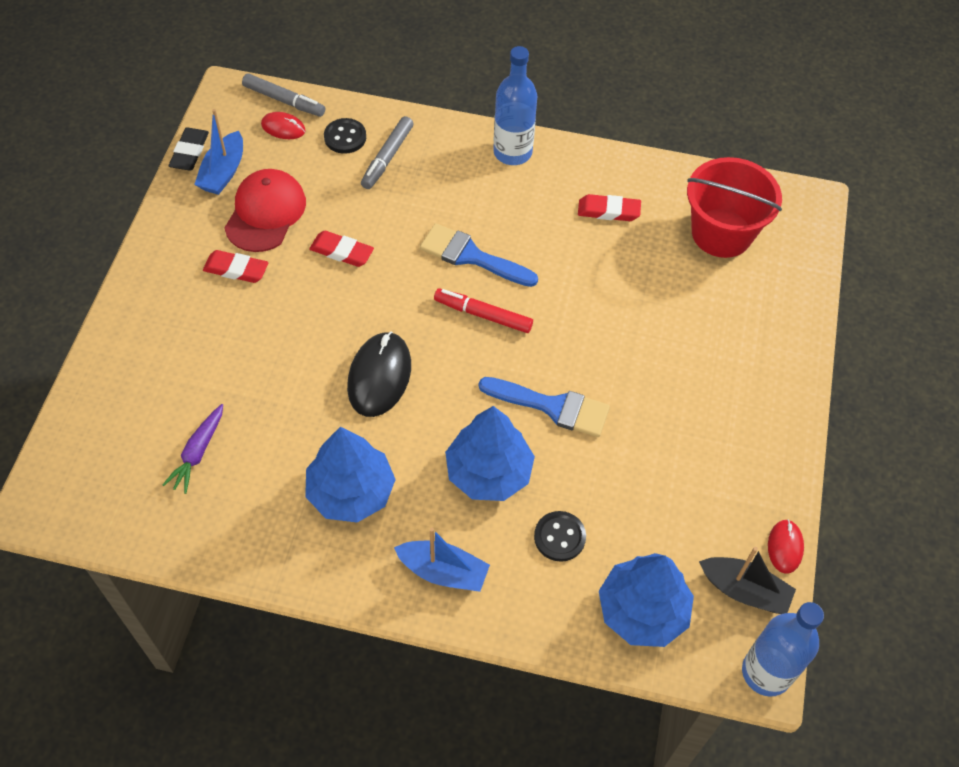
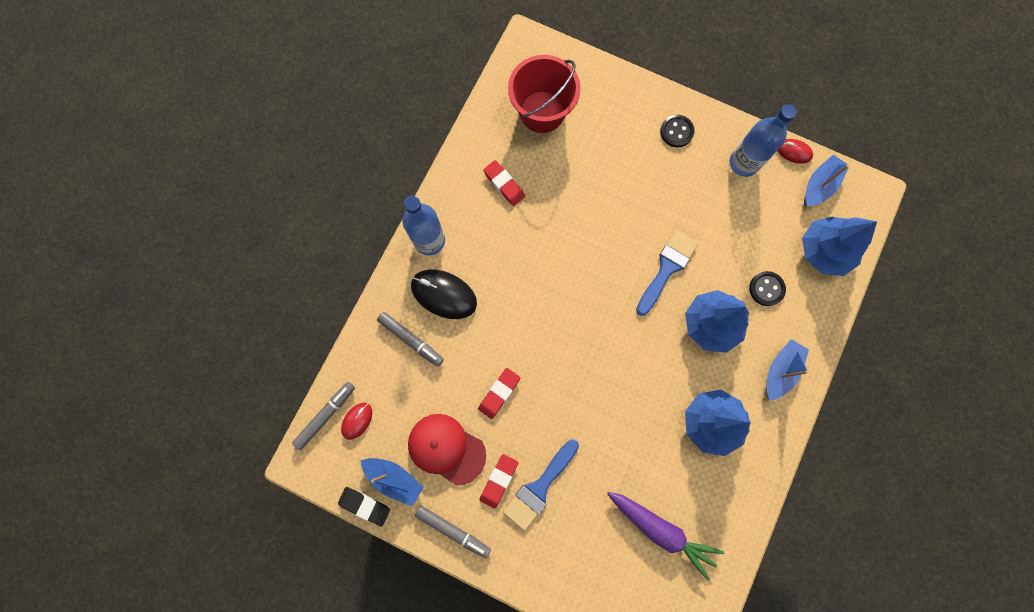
camera: 75 degrees left, 20 degrees up
(171, 236) = (453, 530): none -> grey marker
(198, 453) = (661, 530): purple carrot -> purple carrot, size x1.63
(345, 137) = (381, 370): black button -> black button (676, 132)
(379, 376) = (619, 385): black mouse -> black mouse (443, 294)
(471, 256) = (525, 295): blue brush -> blue brush (539, 487)
(483, 315) = (580, 298): red marker -> none
(608, 211) = (504, 184): red eraser -> red eraser turned 60 degrees counterclockwise
(744, 591) = (819, 185): black boat -> blue boat
(766, 672) = (873, 190): blue bottle -> blue bottle (744, 163)

